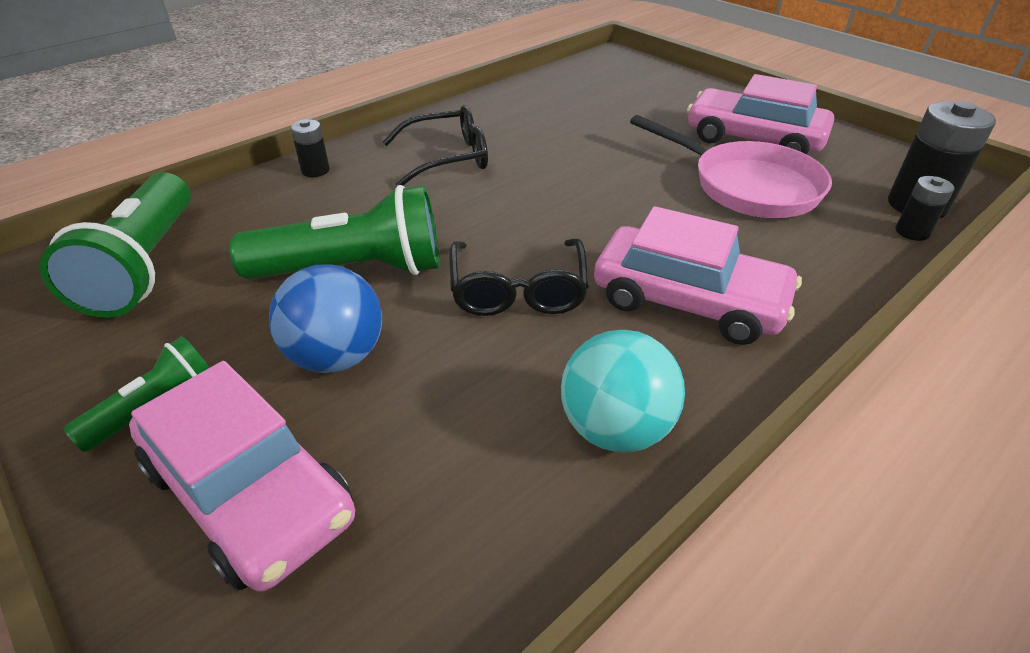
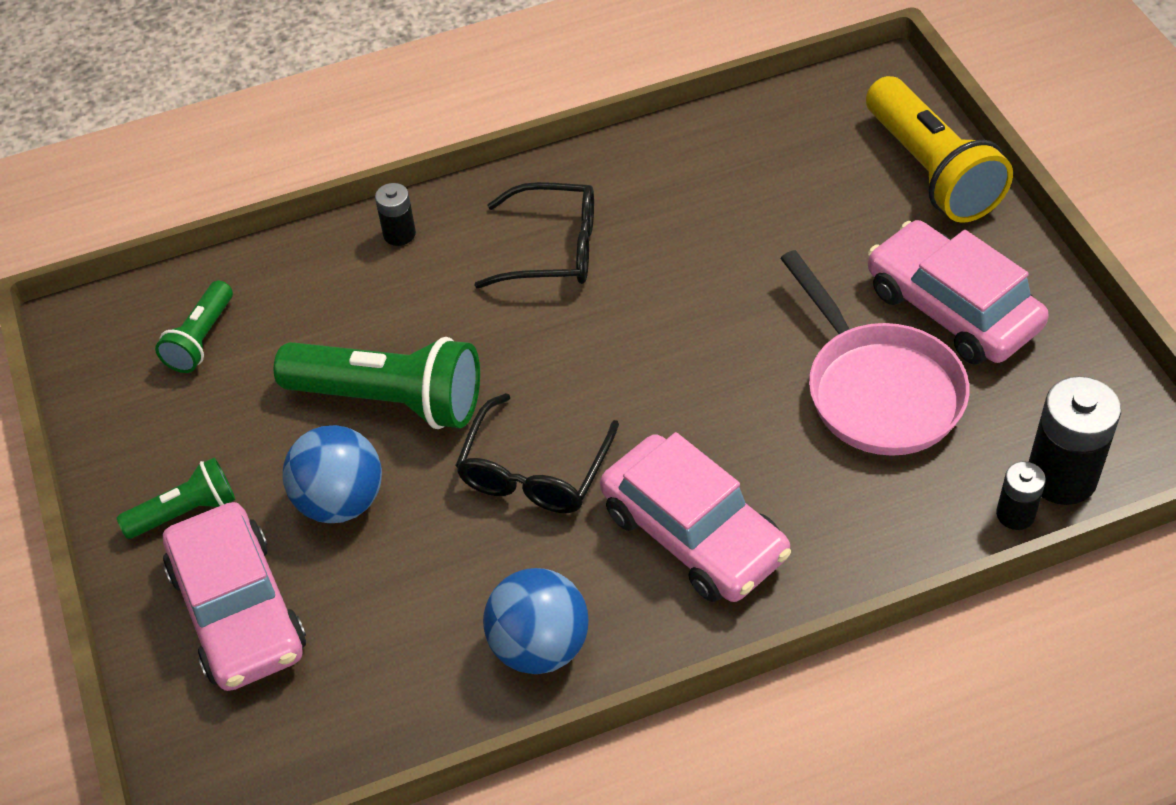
camera: 25 degrees right, 10 degrees up
(145, 265) = (201, 339): green flashlight -> green flashlight, size x0.54
(615, 429) = (539, 646): turquoise ball -> blue ball
(678, 85) = (931, 171): none -> yellow flashlight

